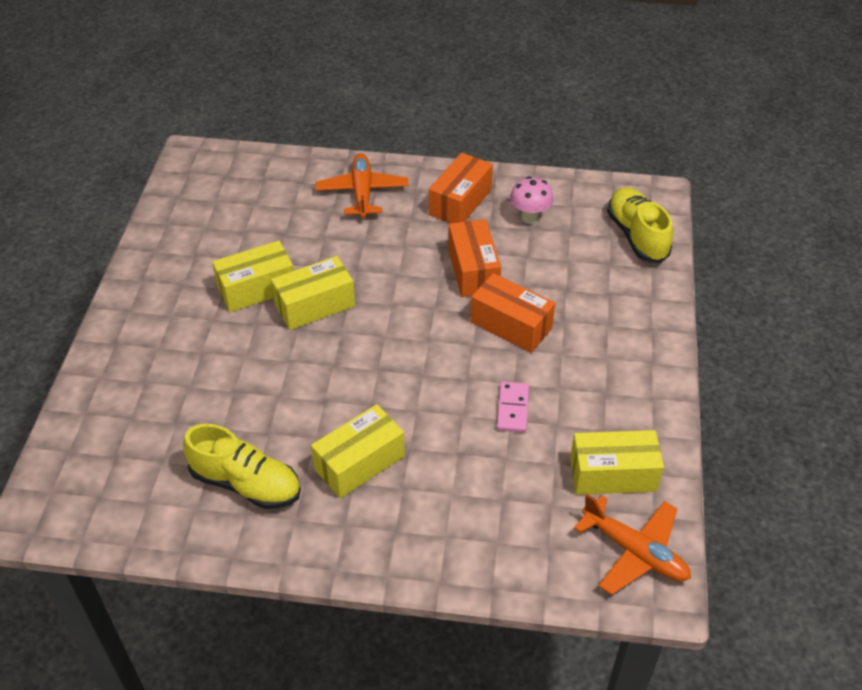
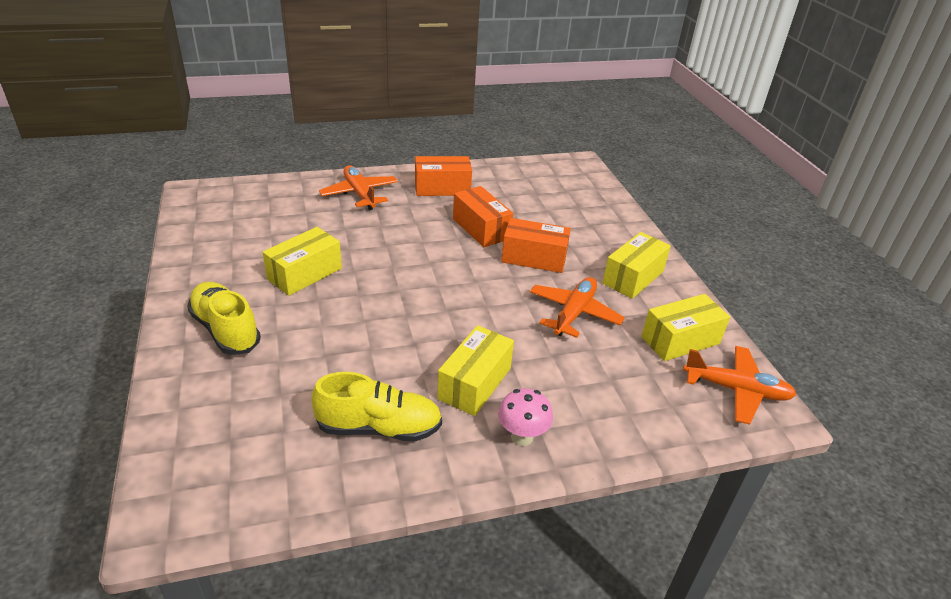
camera: 25 degrees left, 10 degrees down
(315, 305) = (364, 276): yellow box -> yellow box (633, 277)
(460, 202) = (442, 188): orange box -> orange box turned 75 degrees clockwise
(512, 409) = (574, 313): pink domino -> orange plane
(529, 217) = (501, 189): pink mushroom -> pink mushroom (522, 437)
(637, 236) = (584, 187): yellow shoe -> yellow shoe (226, 330)

